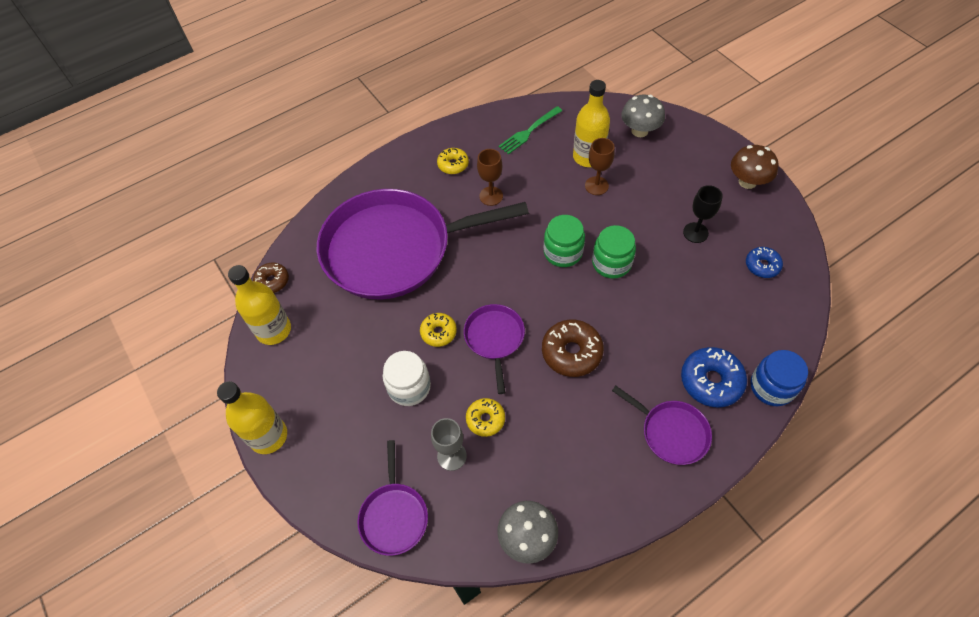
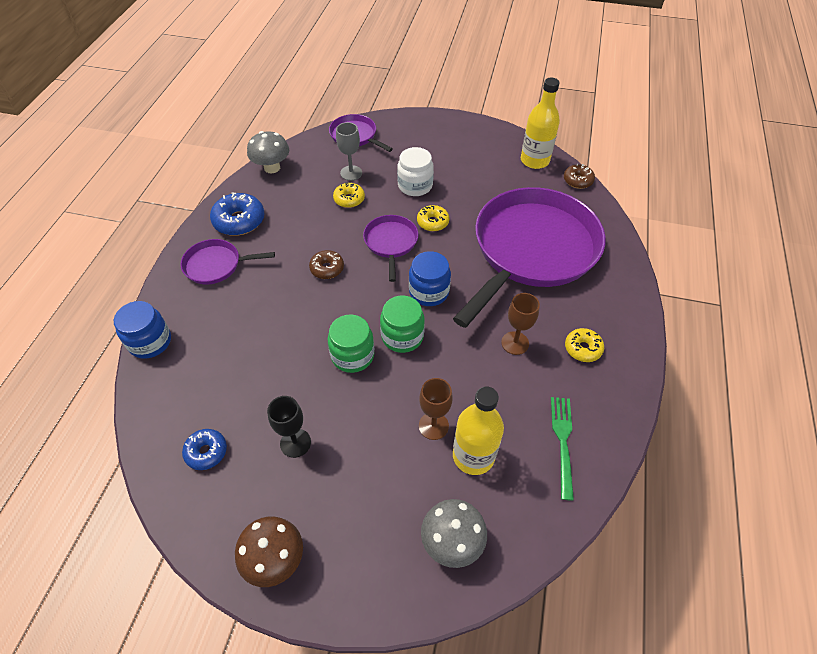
camera: 135 degrees right, 5 degrees down
(268, 436) = (463, 123): yellow bottle -> none
(494, 338) = (391, 243): purple pan -> purple pan turned 135 degrees counterclockwise
(509, 272) = (429, 292): none -> blue jar
(571, 352) = (327, 268): brown donut -> brown donut, size x0.62
(711, 381) = (204, 315): blue donut -> blue donut (239, 221)

